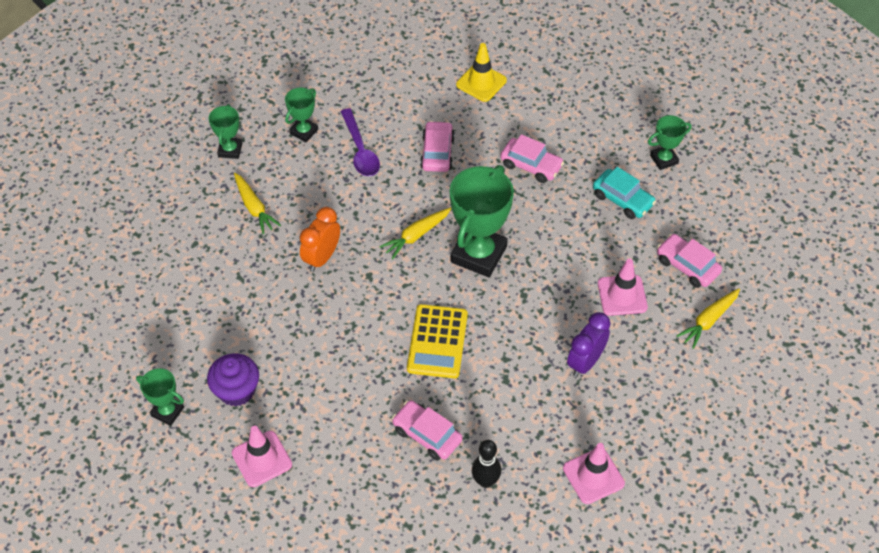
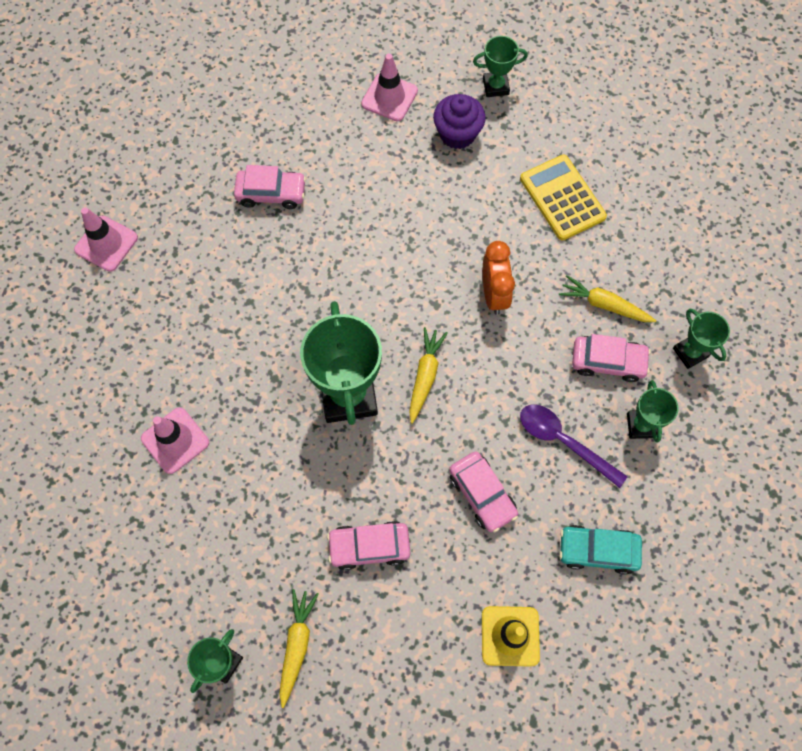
camera: 145 degrees right, 15 degrees up
(437, 342) = (322, 279): yellow calculator -> yellow calculator (562, 198)
(485, 481) = (196, 186): black bowling pin -> none
(585, 362) = (172, 344): purple clock -> none
(622, 199) = (240, 567): turquoise car -> turquoise car (597, 550)
(687, 266) = (124, 522): pink car -> pink car (607, 362)
(708, 321) = (71, 467): yellow carrot -> yellow carrot (297, 645)

